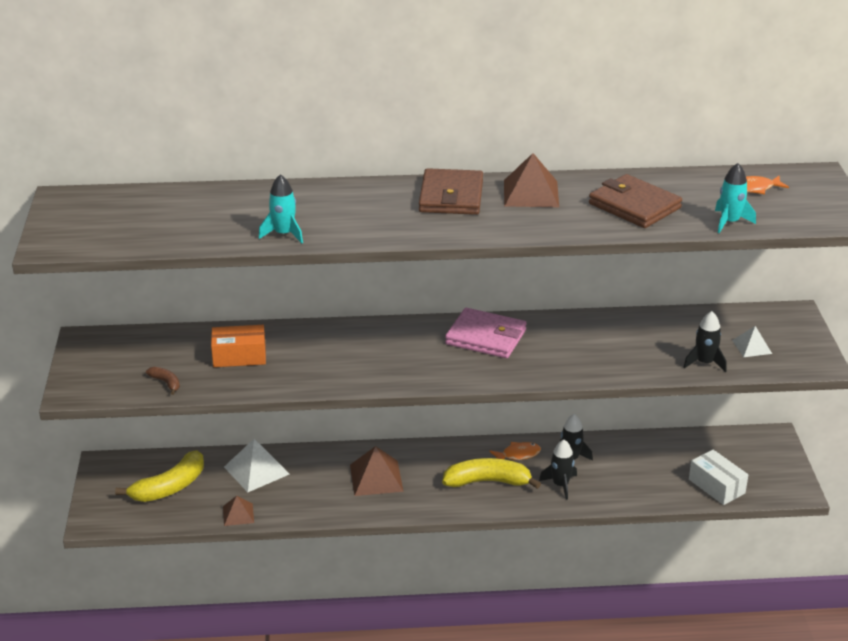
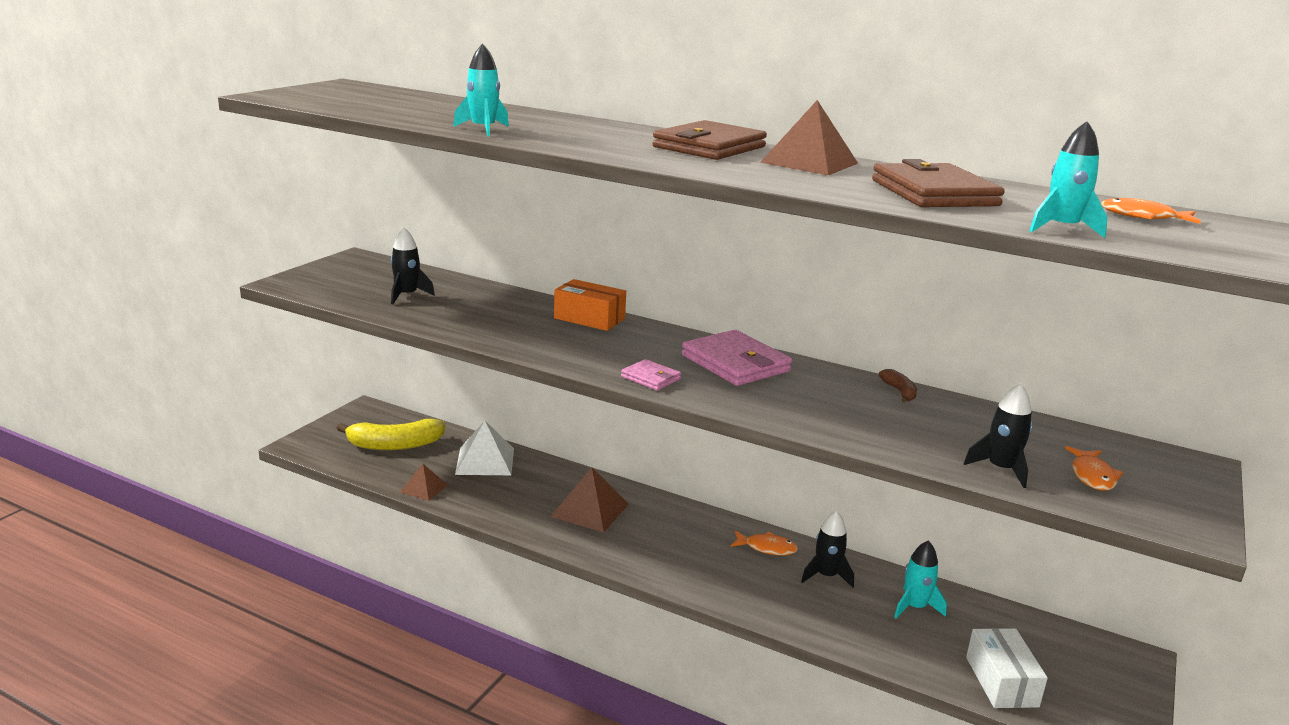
camera: 30 degrees right, 10 degrees down
(166, 383) = (370, 300): brown banana -> brown banana (899, 392)
(239, 356) = (464, 304): orange box -> orange box (589, 318)
(449, 374) = (651, 378): none -> pink wallet
(487, 481) = (705, 559): yellow banana -> none
(560, 485) = (788, 596): black rocket -> black rocket (407, 295)
(637, 458) = (914, 607): none -> turquoise rocket
(752, 347) = (1092, 476): white pyramid -> orange fish

